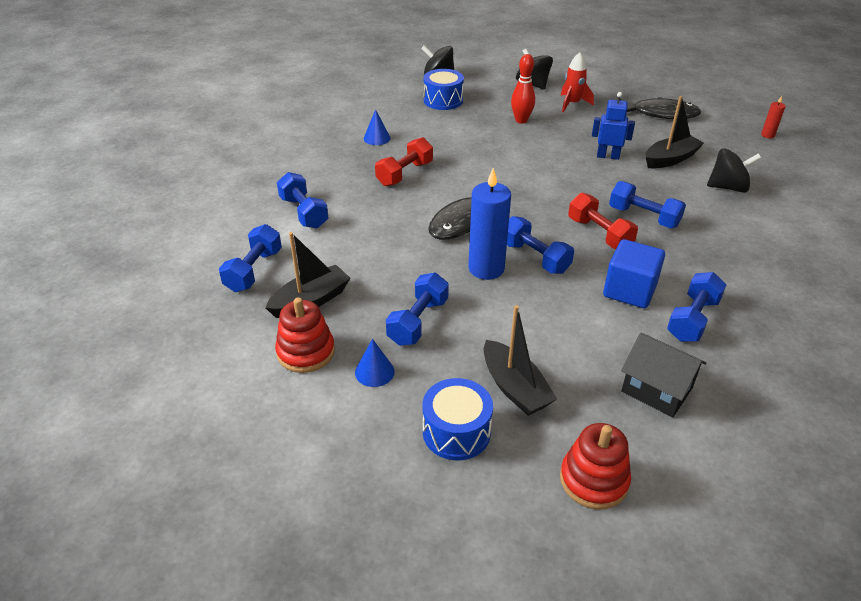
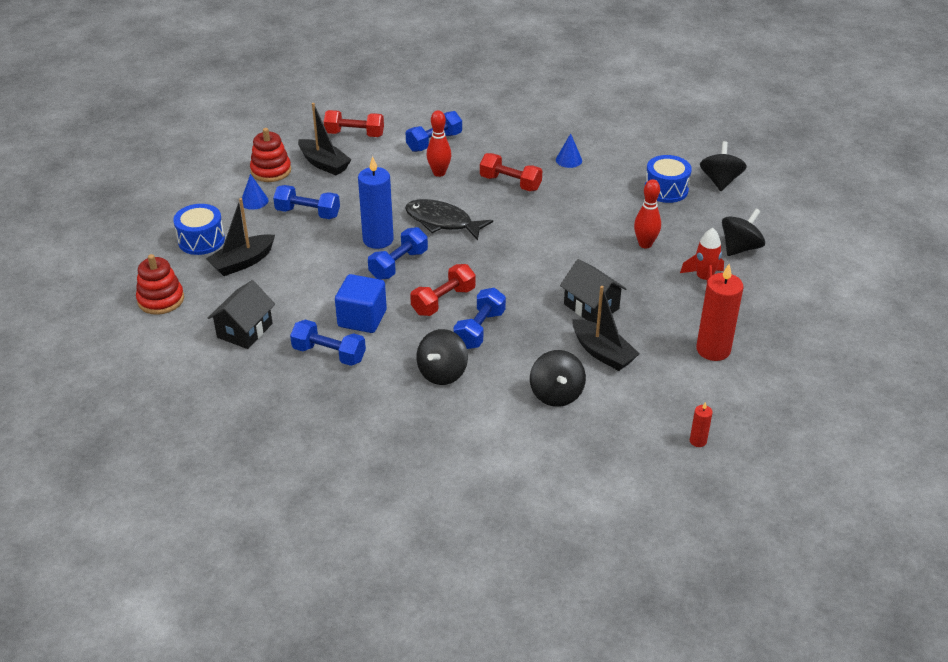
camera: 80 degrees right, 0 degrees up
(254, 270) = (354, 134): blue dumbbell -> red dumbbell
(368, 215) = (439, 173): none -> red bowling pin
(608, 156) = (591, 306): blue robot -> black house
(661, 114) = (713, 350): black fish -> red candle
(710, 245) = (442, 373): none -> black spinning top

